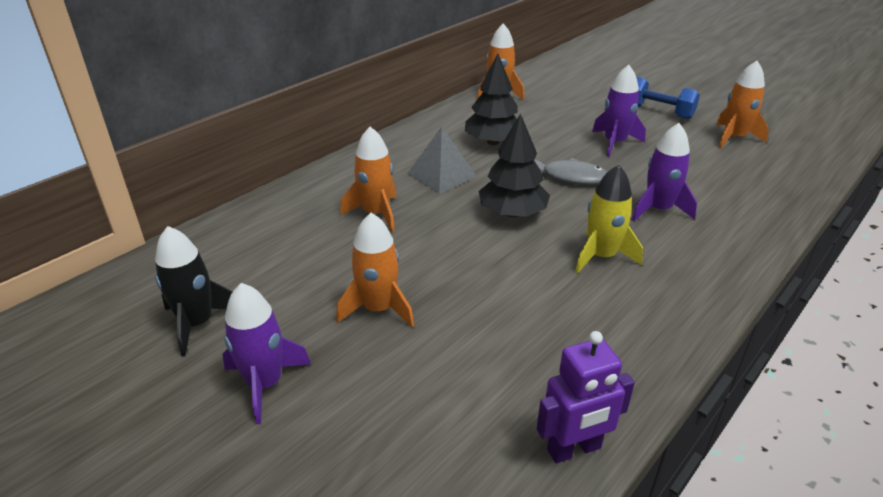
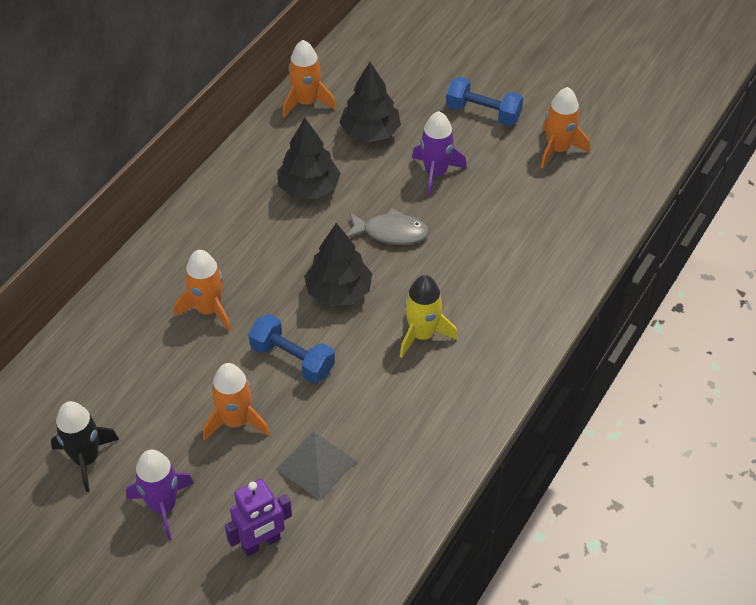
camera: 10 degrees left, 15 degrees up
(441, 175) = (262, 247): grey pyramid -> grey pyramid (316, 465)
(454, 261) = (292, 359): none -> blue dumbbell
(554, 114) = (370, 132): none -> black tree
(574, 449) = (403, 523): purple robot -> purple robot (261, 543)
(658, 209) = (475, 268): purple rocket -> none

